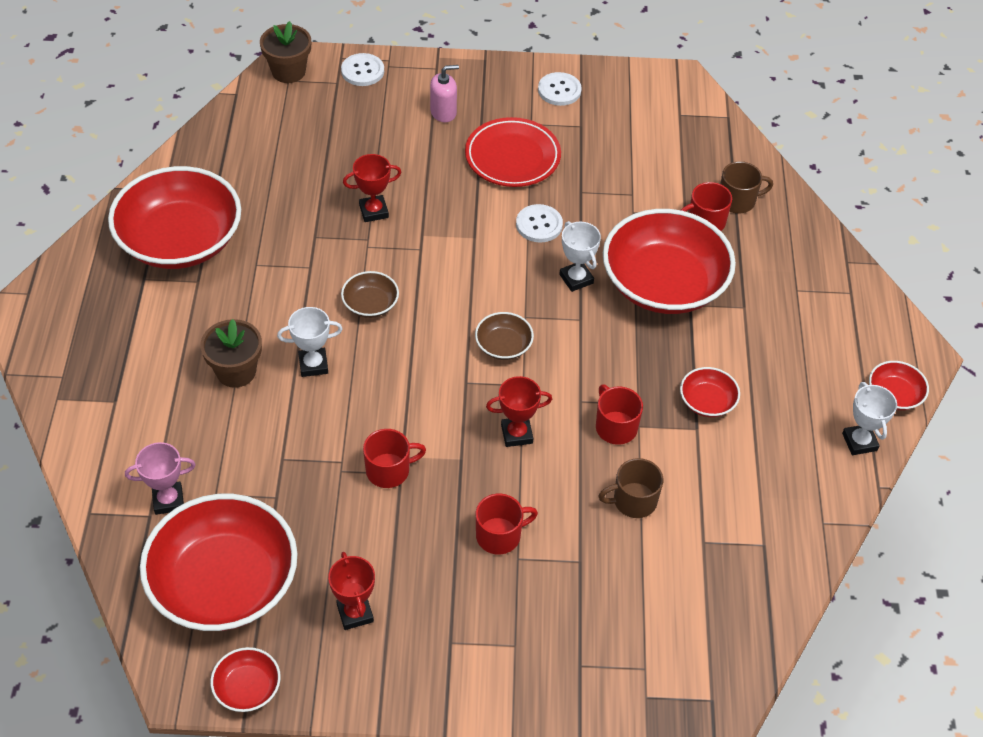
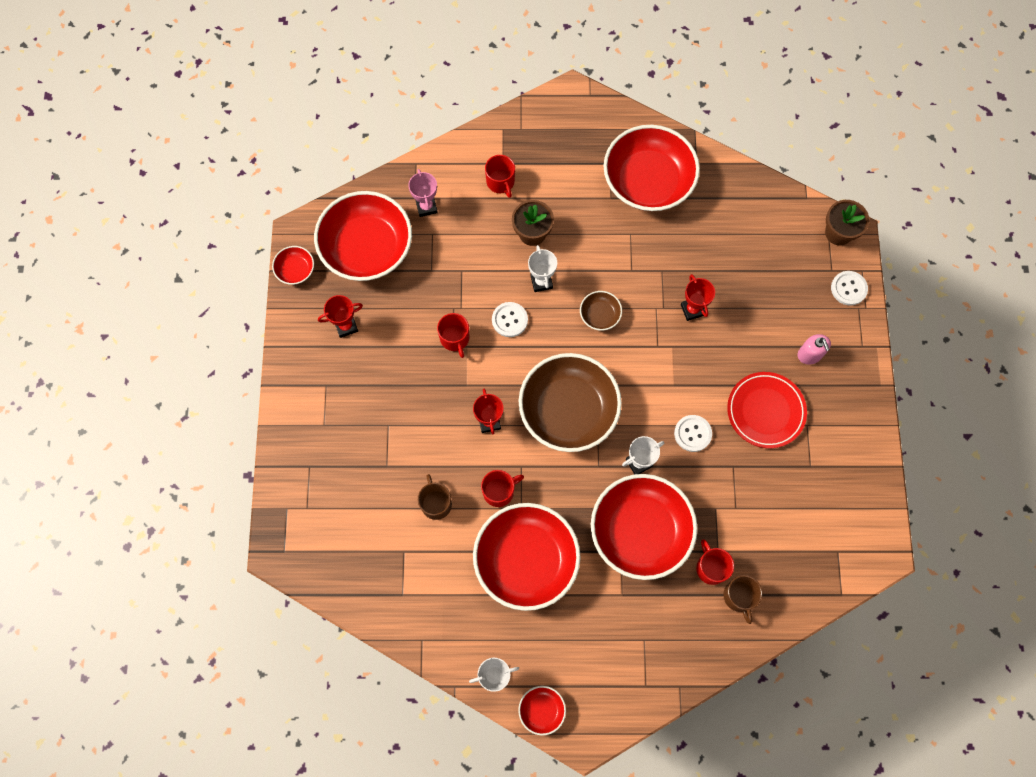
camera: 90 degrees right, 20 degrees up
(499, 535) = (405, 413): red mug -> red mug (501, 182)
(503, 345) = (568, 410): brown bowl -> brown bowl, size x2.31
(559, 90) = (851, 448): white button -> white button (509, 320)
(707, 401) = (526, 560): red bowl -> red bowl, size x2.31

